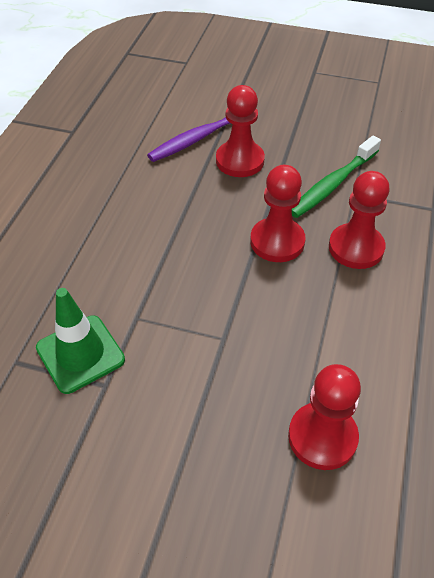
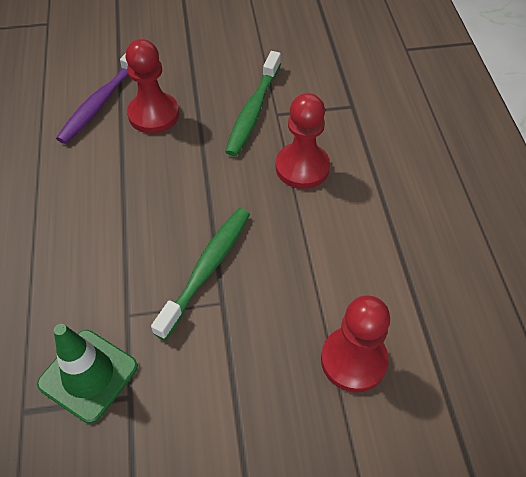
camera: 25 degrees left, 5 degrees up
(223, 305) = (207, 269): none -> green toothbrush
(277, 242) = (228, 186): red pawn -> none

